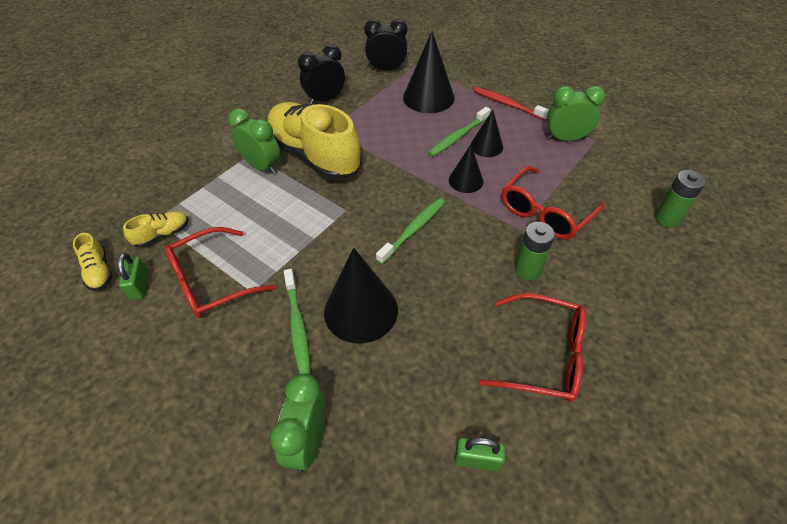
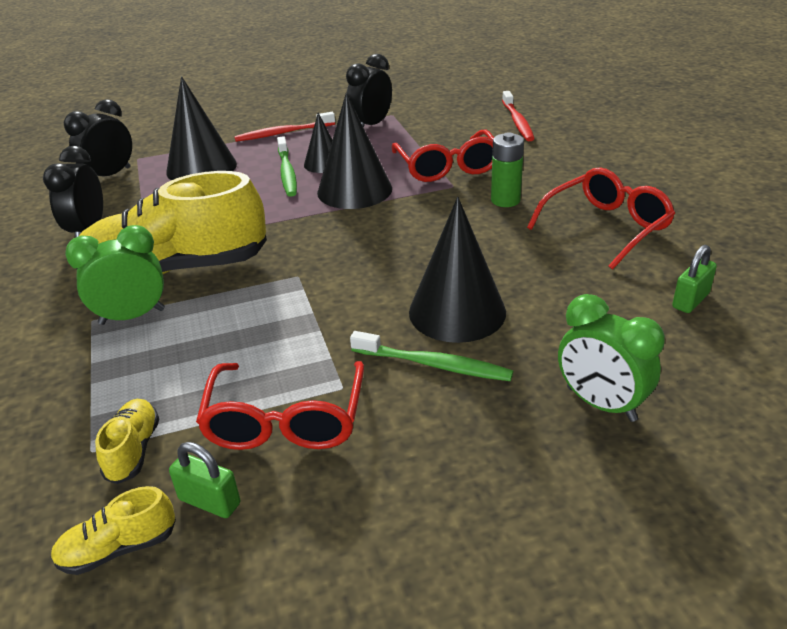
camera: 55 degrees left, 15 degrees down
(99, 271) = (119, 548): yellow shoe -> yellow shoe turned 150 degrees clockwise
(413, 229) = (383, 242): green toothbrush -> none
(466, 180) = (354, 190): black cone -> black cone, size x1.74
(565, 139) = (371, 125): green clock -> black clock
(667, 218) = (517, 122): green battery -> red toothbrush

